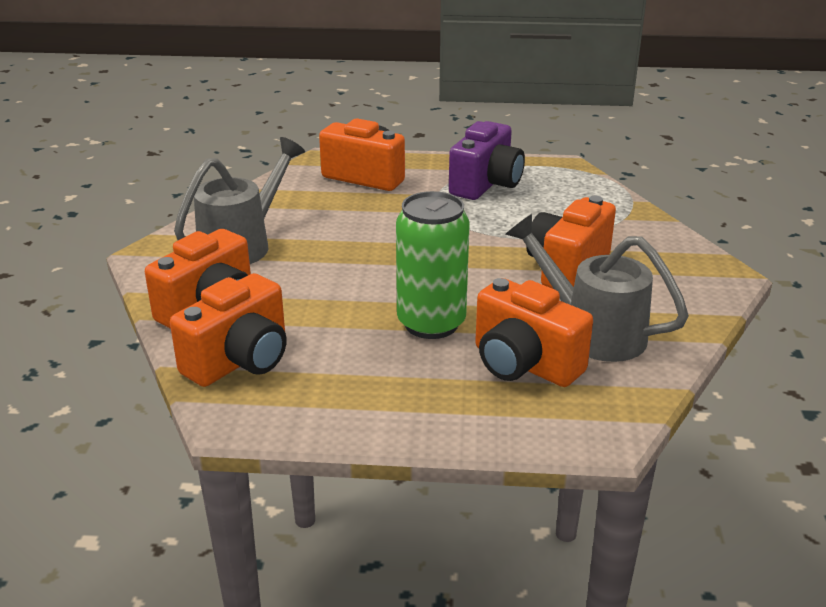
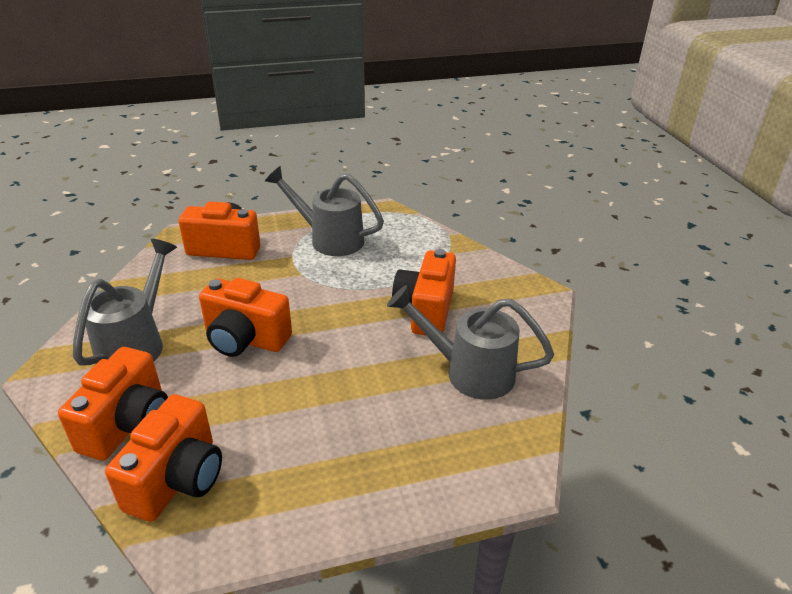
camera: 20 degrees left, 5 degrees up
(431, 323) = (337, 393): green can -> none
(486, 184) = (329, 239): purple camera -> grey watering can
(524, 364) = (429, 419): orange camera -> orange camera (245, 339)

